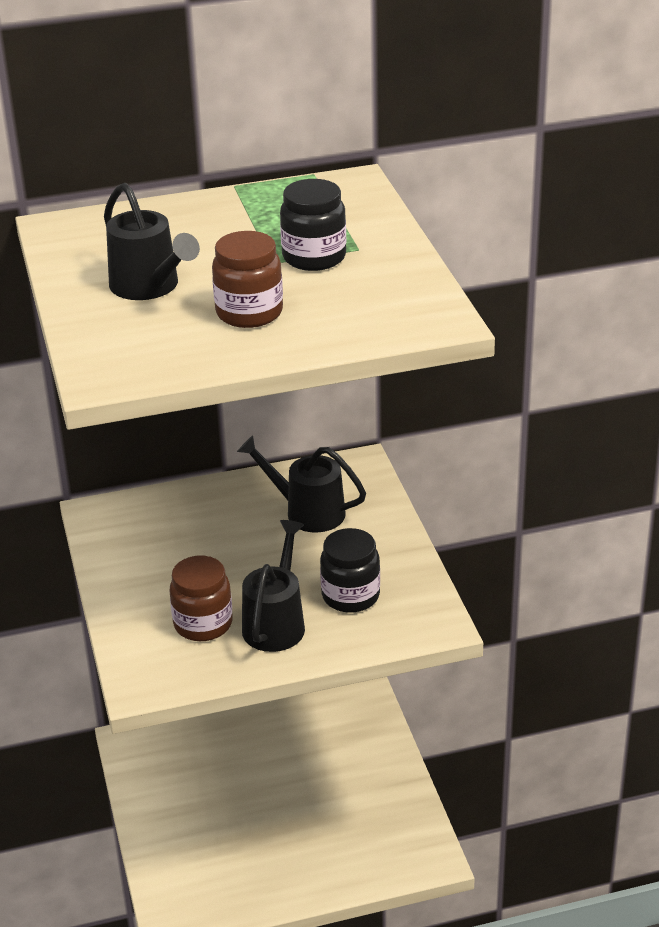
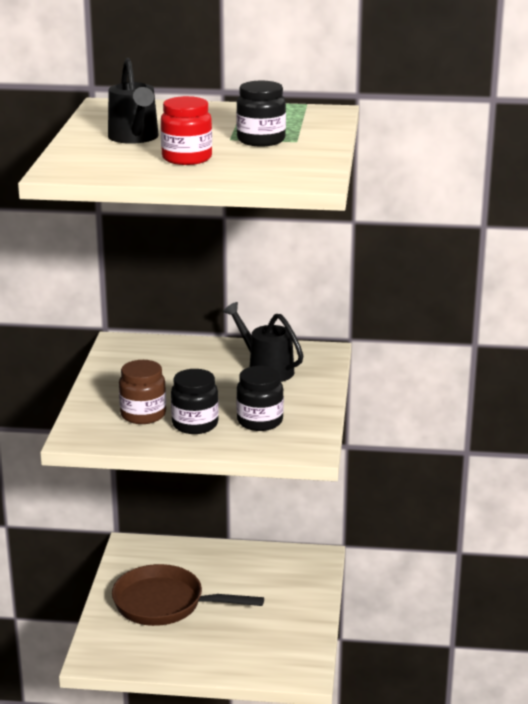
camera: 20 degrees right, 10 degrees down
(218, 812) = (165, 604): none -> brown pan
(249, 313) = (187, 158): brown jar -> red jar
(276, 622) = (195, 424): black watering can -> black jar

